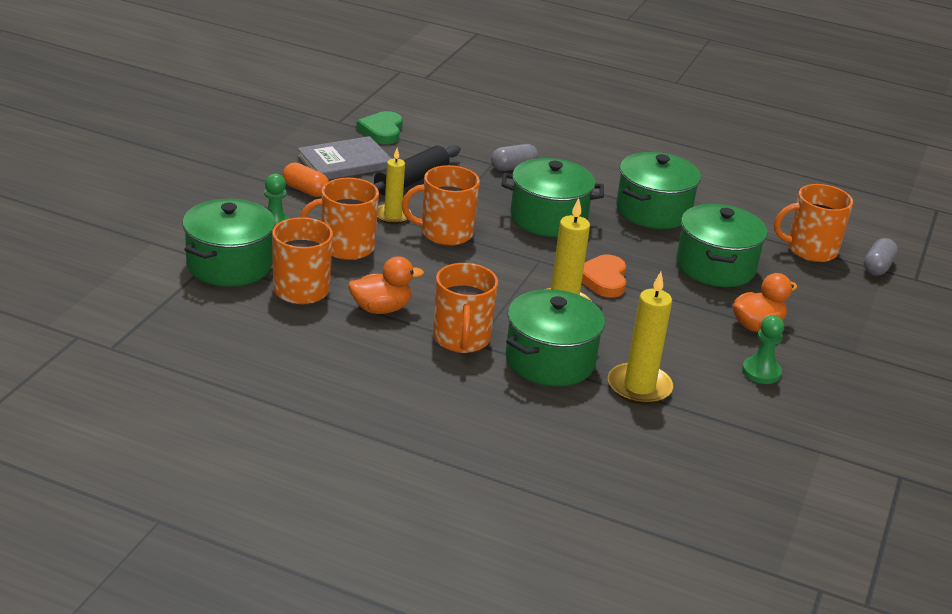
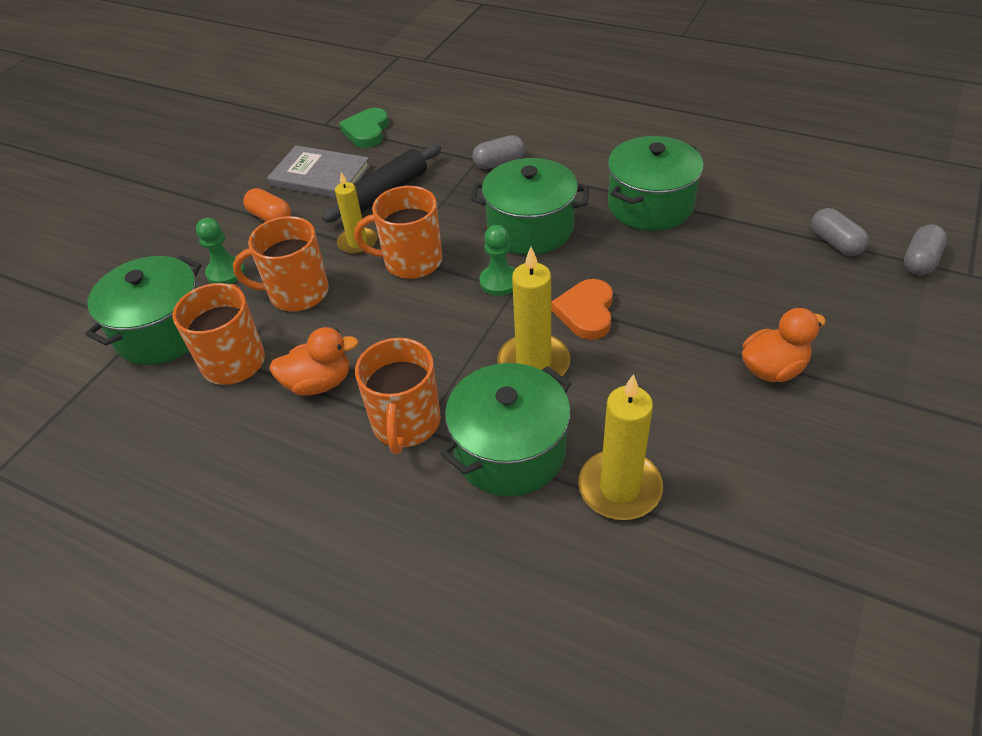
camera: 10 degrees right, 15 degrees up
(345, 162) = (320, 176): grey book -> grey book turned 45 degrees clockwise
(715, 266) = (721, 279): green pot -> none
(761, 372) = (779, 448): green pawn -> green pawn (499, 282)
(810, 250) = (835, 243): orange mug -> grey capsule

